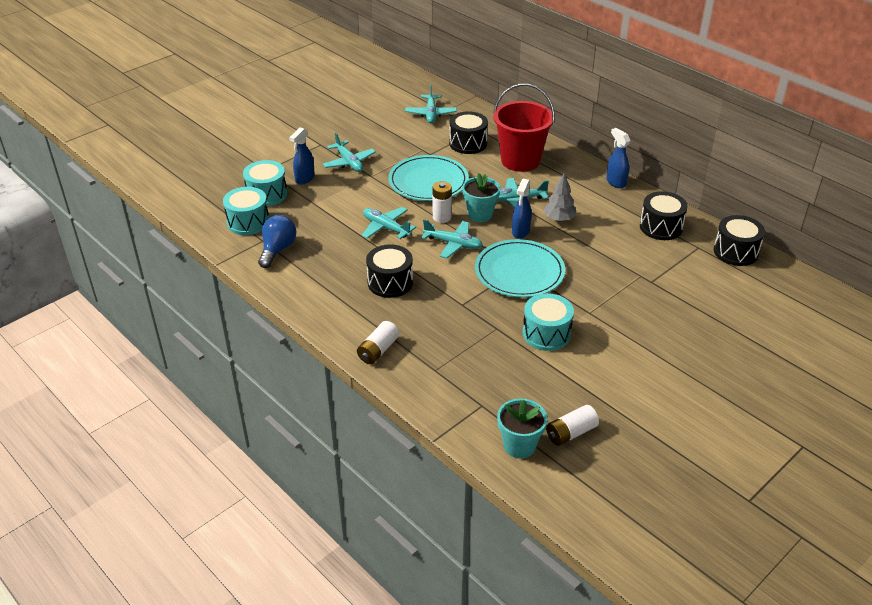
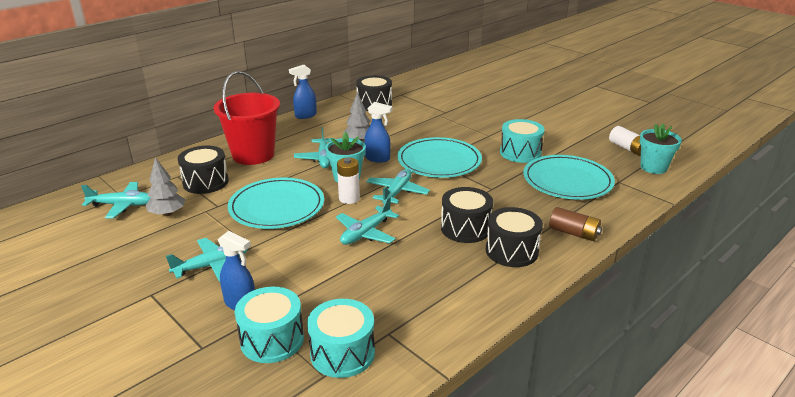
camera: 90 degrees left, 10 degrees down
(277, 250) = (410, 317): blue light bulb -> none
(378, 350) = (573, 233): white battery -> brown battery
(418, 134) = (167, 213): none -> grey tree
(481, 362) = (567, 181): none -> turquoise plate
(735, 252) = (406, 84): black drum -> black drum (511, 251)

